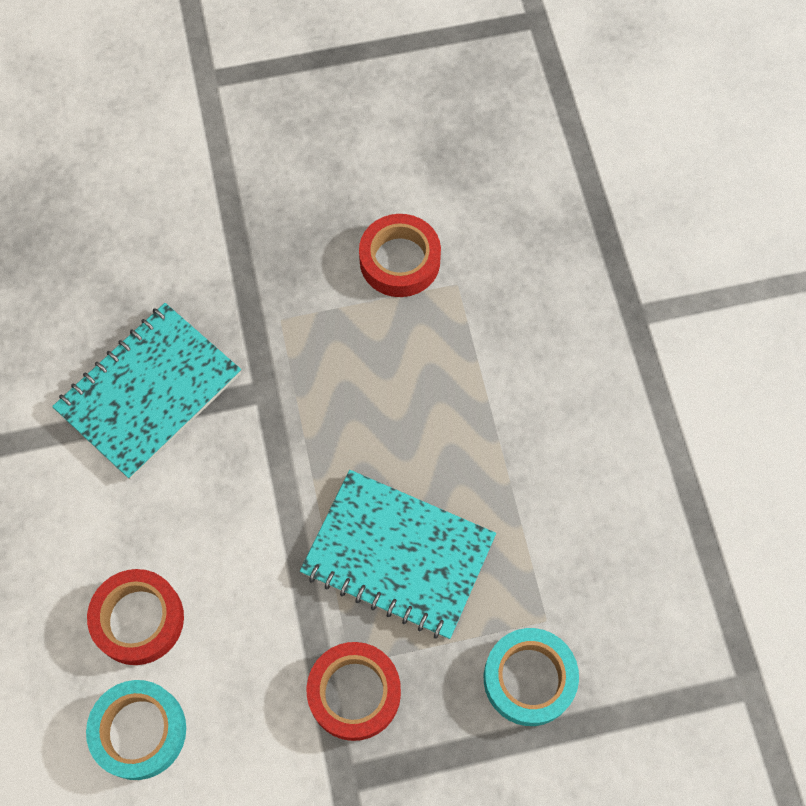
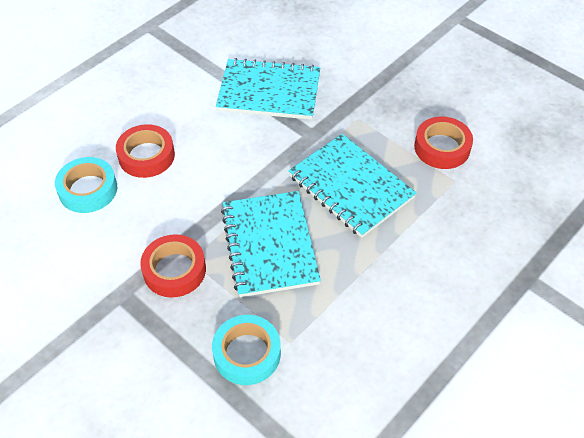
camera: 55 degrees right, 15 degrees down
(381, 403) = (351, 187): none -> turquoise notebook

